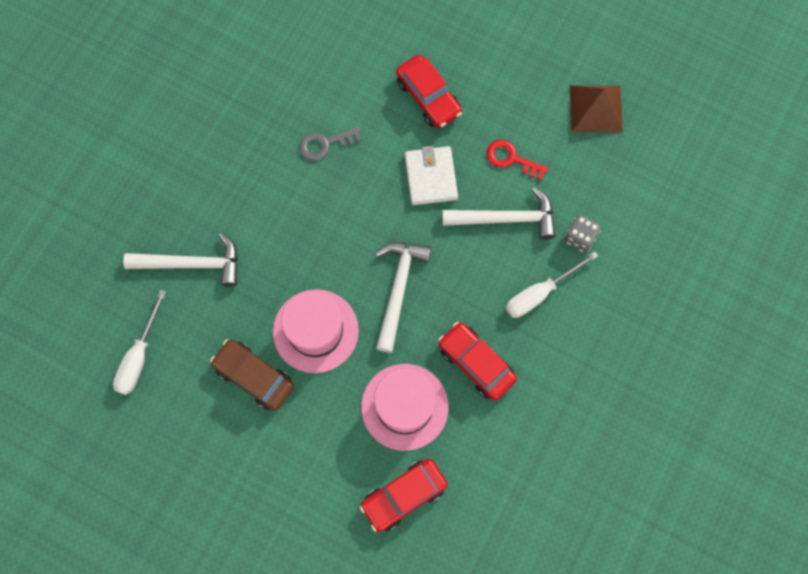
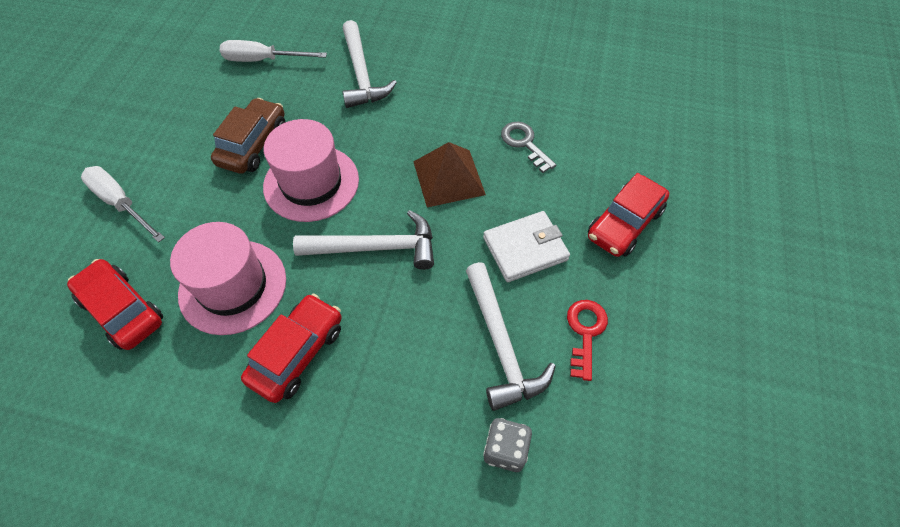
camera: 75 degrees right, 15 degrees down
(540, 293) = (409, 412): white screwdriver -> white screwdriver (121, 203)
(596, 108) = (709, 428): brown pyramid -> brown pyramid (448, 178)

